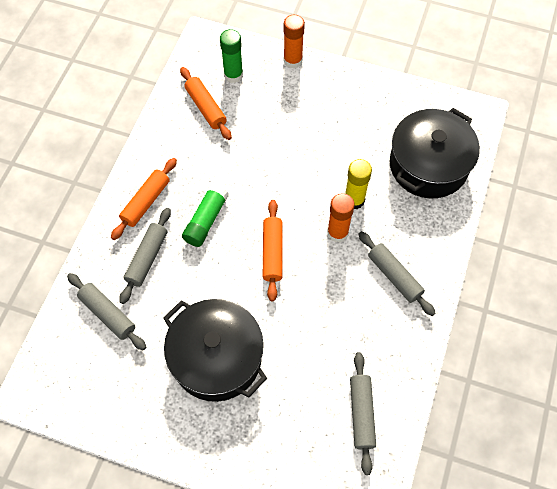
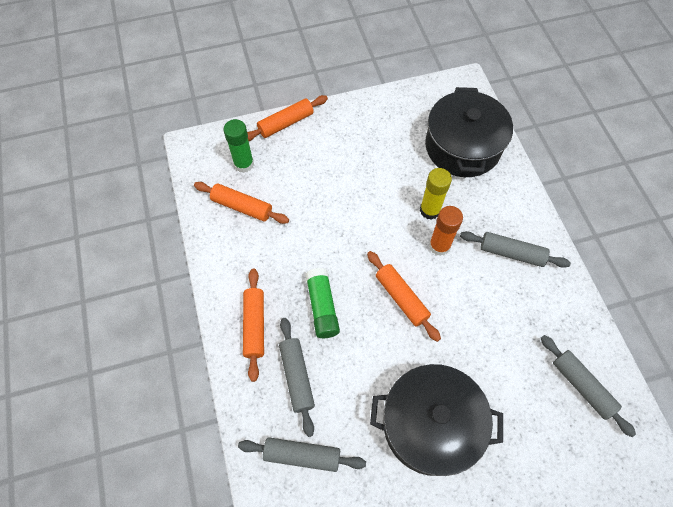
camera: 35 degrees left, 0 degrees up
(293, 60) = (286, 123): orange glue stick -> orange rolling pin

